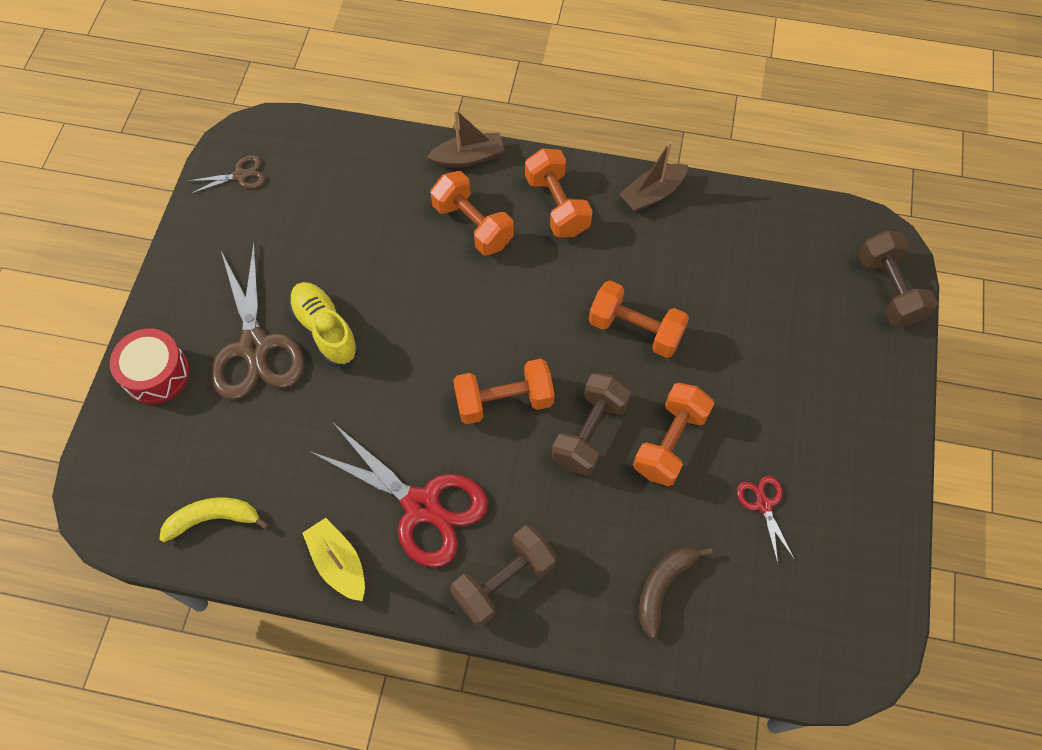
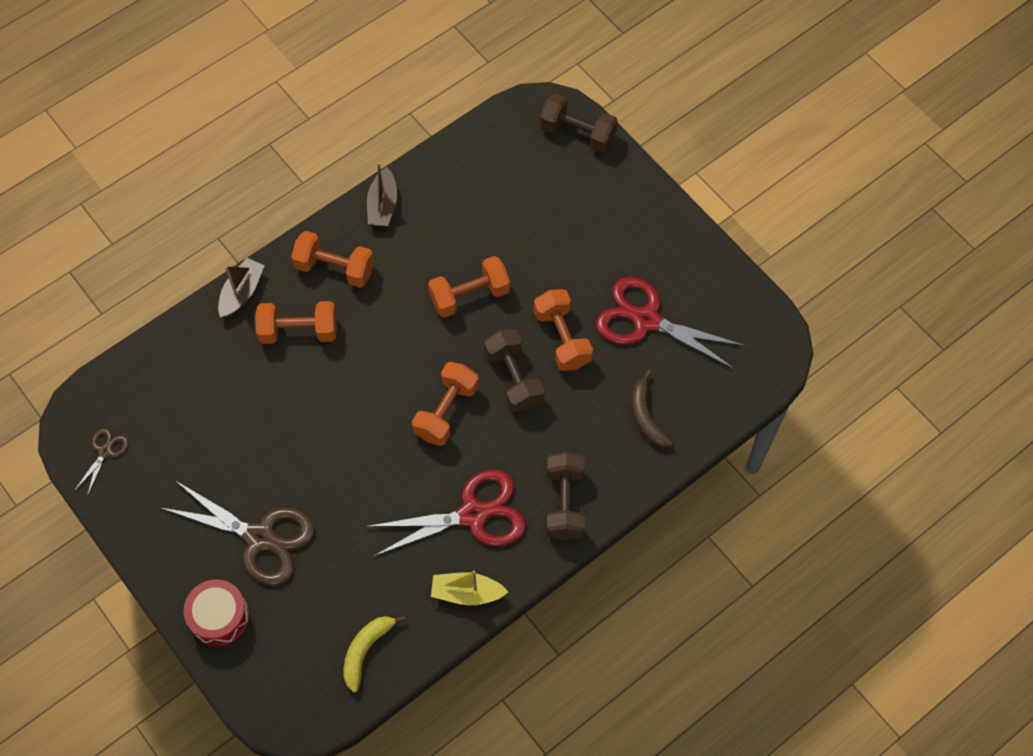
camera: 50 degrees left, 0 degrees up
(325, 330) = (290, 483): yellow shoe -> none
(763, 504) = (646, 320): red scissors -> red scissors, size x2.12

